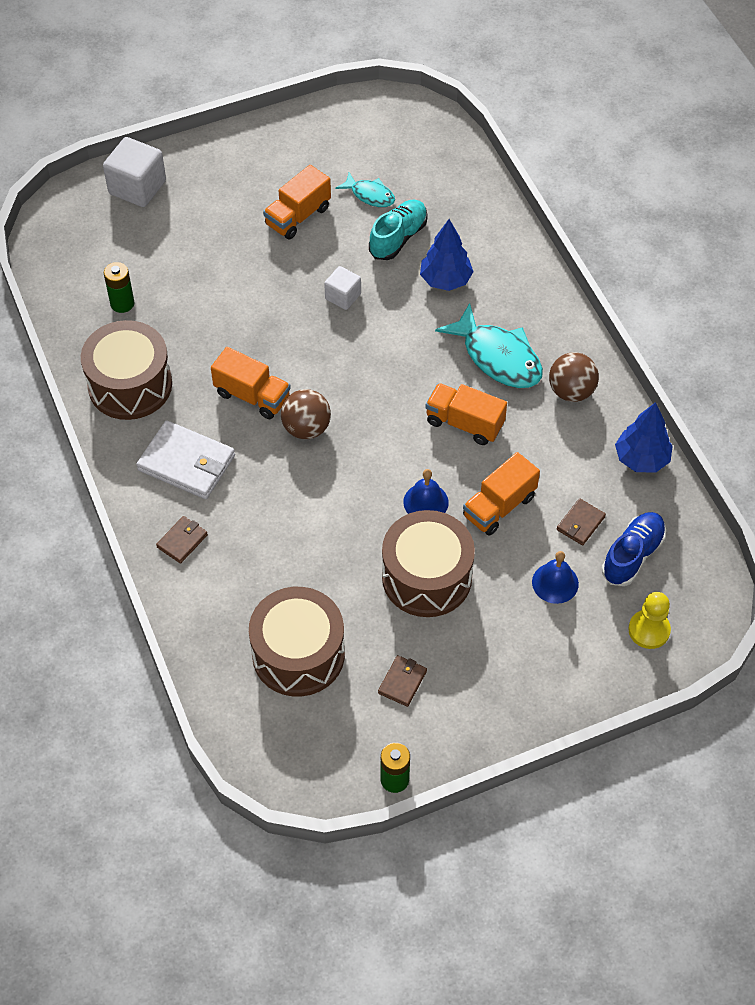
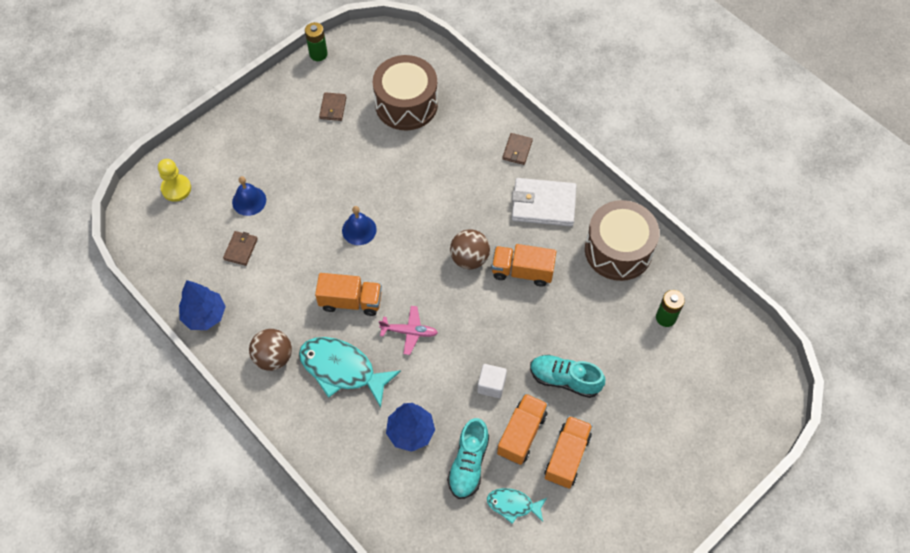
camera: 160 degrees right, 5 degrees up
(137, 187) = (723, 439): white cube -> none
(263, 279) = (565, 379): none -> turquoise shoe
(409, 372) = (409, 332): none -> pink plane
(427, 577) = (340, 177): brown drum -> none
(499, 506) = (304, 243): orange truck -> orange truck (521, 434)
(632, 555) = (197, 237): blue shoe -> none

